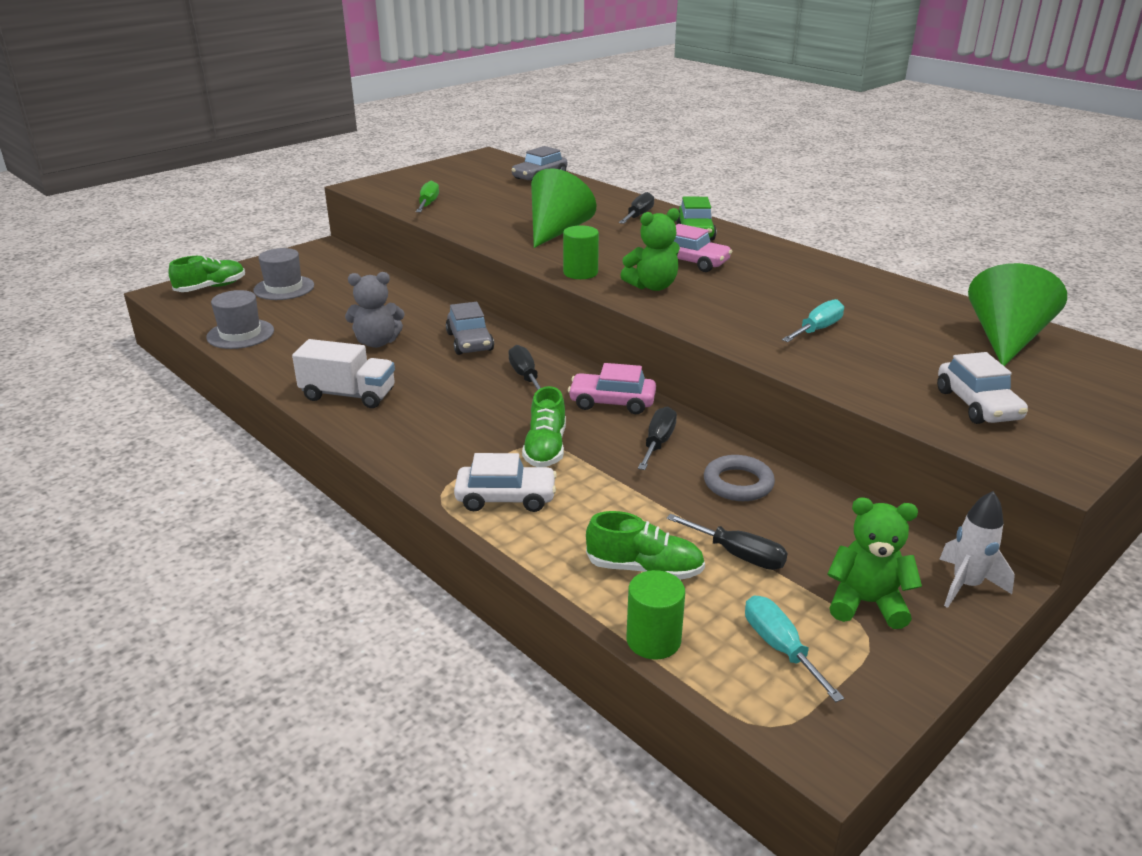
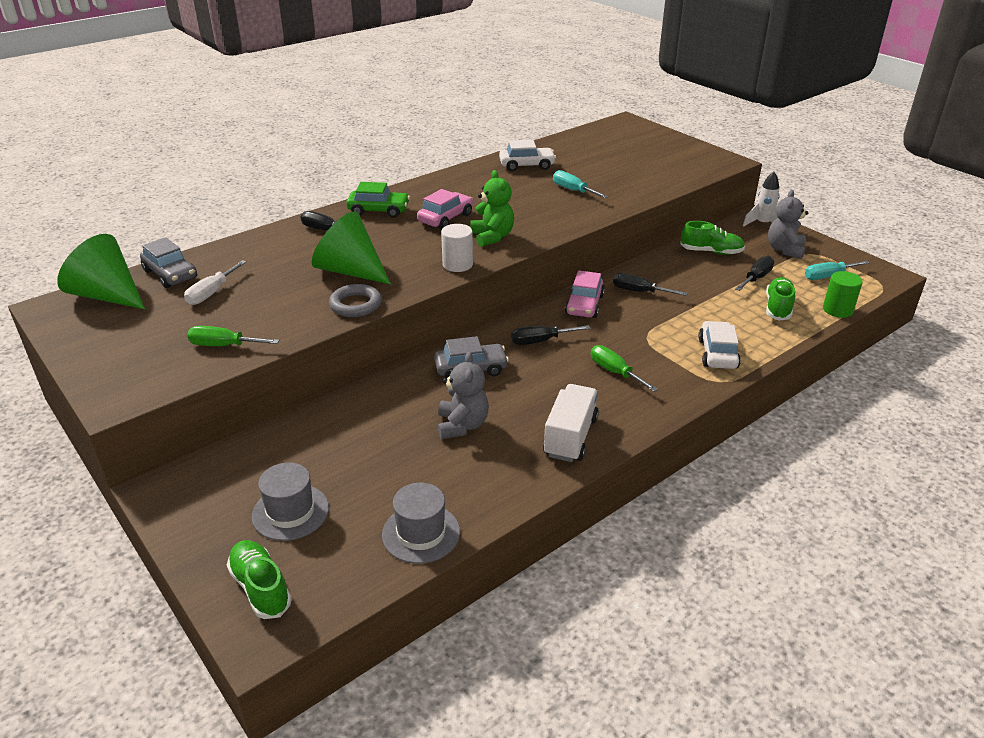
camera: 85 degrees left, 5 degrees up
(463, 421) = (615, 372): none -> green screwdriver
(510, 191) = (211, 293): none -> white screwdriver
(545, 448) = (651, 335): green shoe -> green shoe (711, 252)
(580, 273) = (457, 264): green cylinder -> white cylinder
(738, 483) = (684, 270): grey ring -> grey ring (355, 305)
(866, 603) = (785, 250): green teddy bear -> grey teddy bear
(977, 405) = (668, 165): white car -> white car (527, 165)
(1006, 339) = (587, 145): green cone -> green cone (107, 295)

